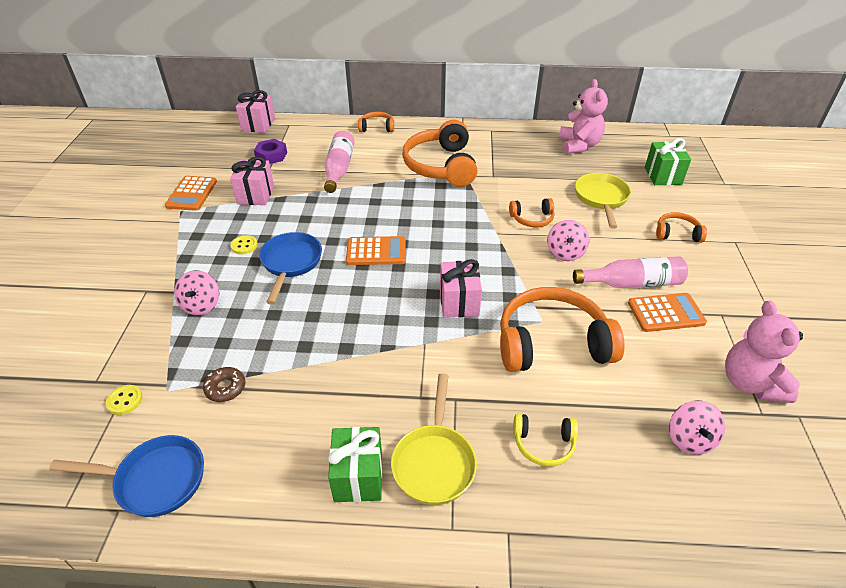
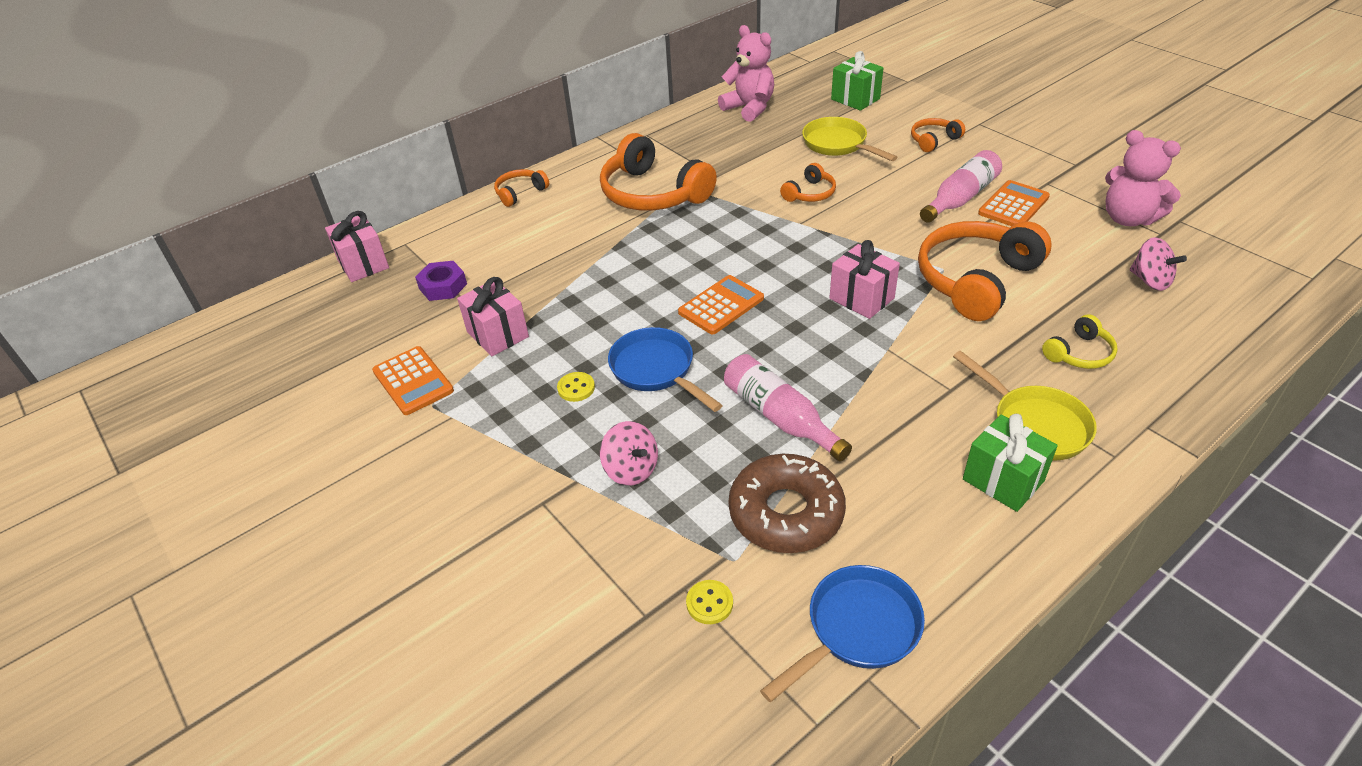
camera: 40 degrees left, 0 degrees up
(225, 388) = (786, 513): brown donut -> brown donut, size x2.14
(339, 169) = (549, 255): pink bottle -> pink bottle (780, 417)
(565, 253) = (878, 205): pink spinning top -> none

